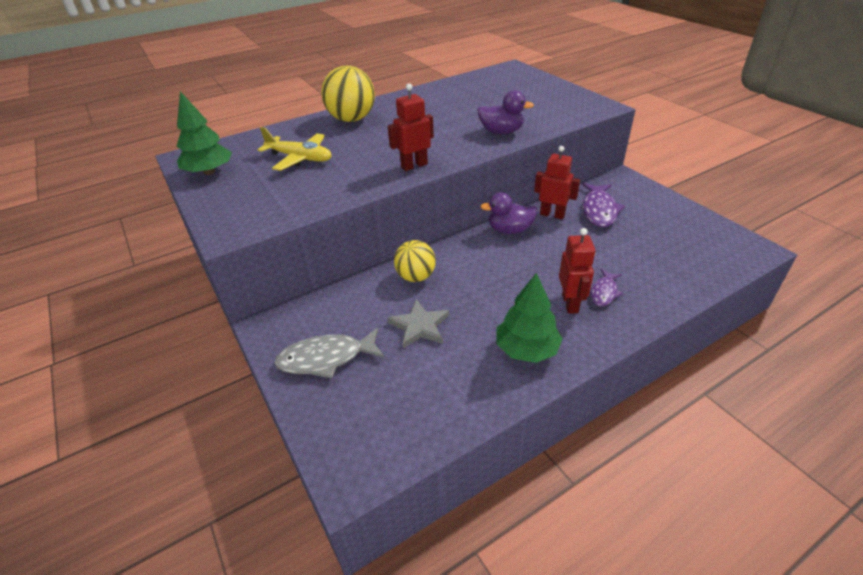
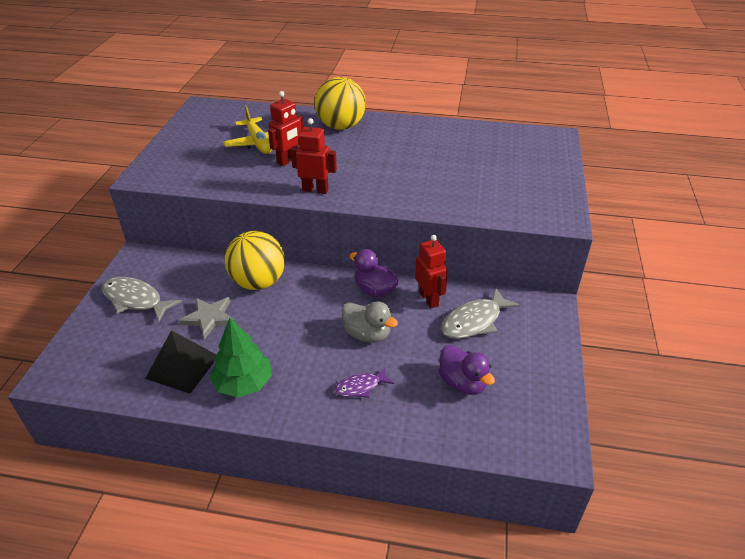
camera: 40 degrees right, 0 degrees up
(209, 172) = (197, 125): green tree -> none
(416, 277) = (258, 282): yellow ball -> yellow ball, size x1.52
(459, 375) = (182, 367): none -> black pyramid
(501, 132) = (427, 196): purple duck -> purple duck (462, 383)
(552, 259) = (367, 334): none -> grey duck
(570, 303) = (323, 376): red robot -> red robot (288, 160)
(599, 210) = (474, 321): purple fish -> grey fish

